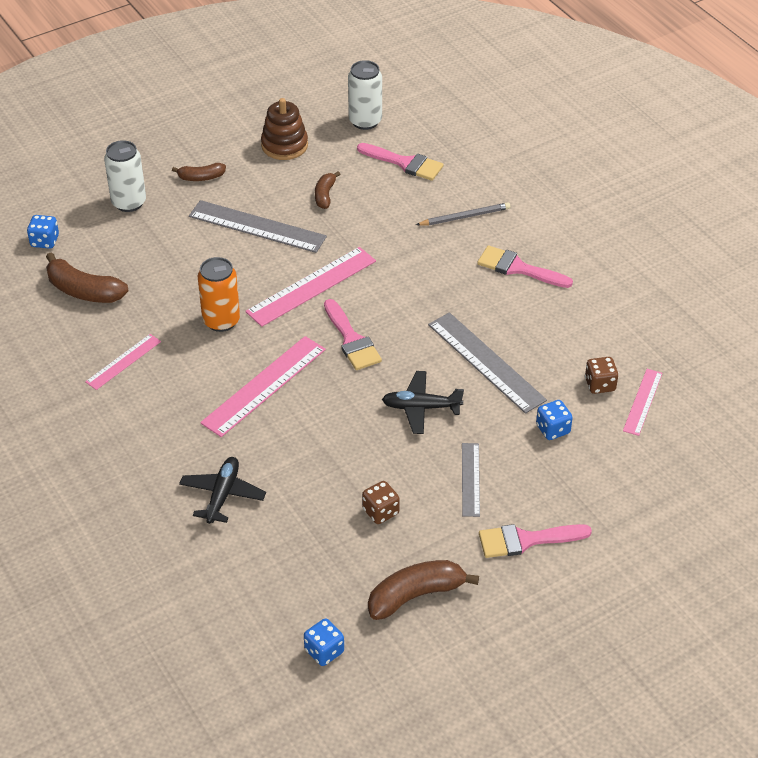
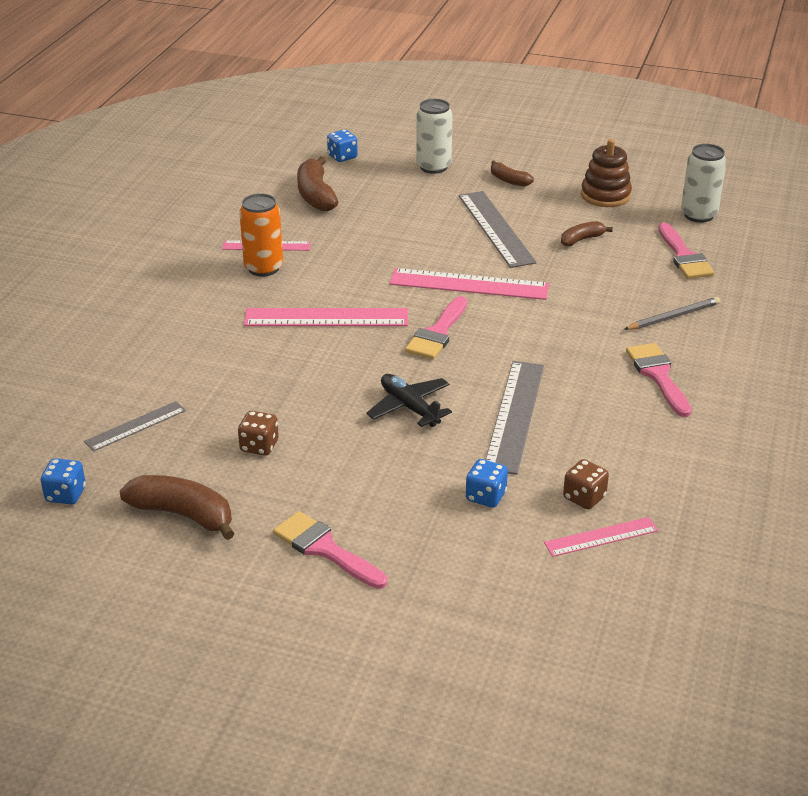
camera: 50 degrees right, 10 degrees down
(221, 321) = (369, 264): orange can -> orange can (263, 268)
(222, 495) = (182, 357): black plane -> none
(465, 216) = (673, 316): grey pencil -> grey pencil turned 60 degrees counterclockwise
(470, 479) = (359, 478): grey ruler -> grey ruler (135, 426)

